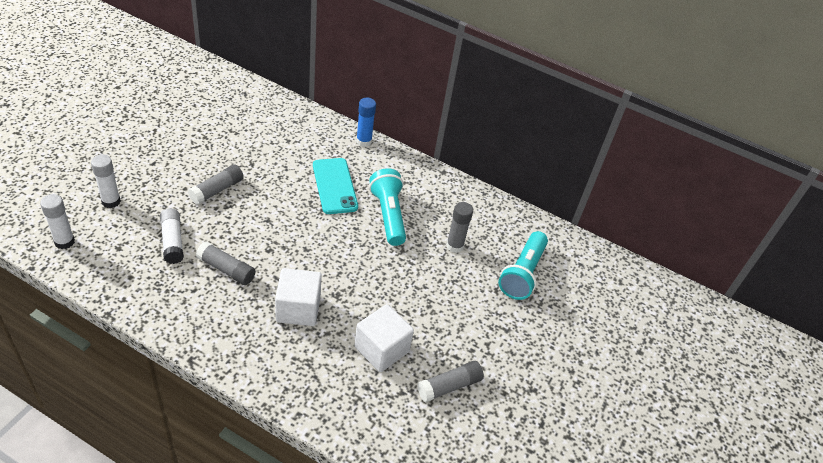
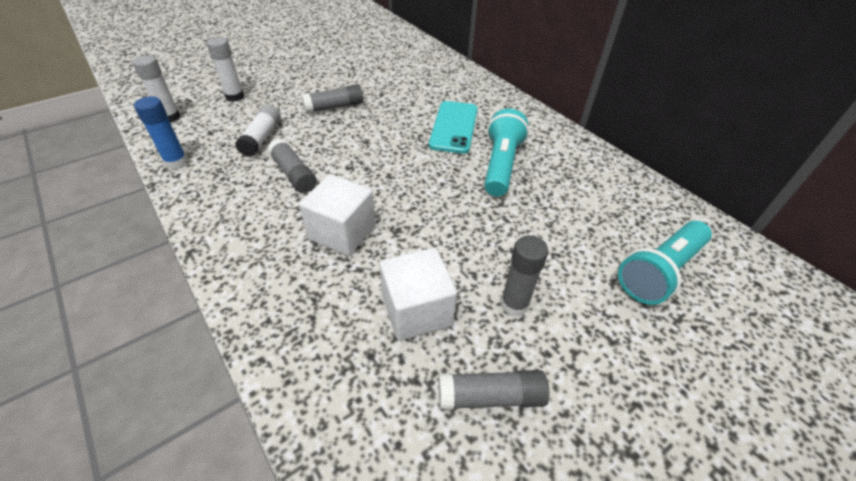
camera: 30 degrees right, 0 degrees up
(364, 141) = (505, 97): blue glue stick -> blue glue stick (176, 162)
(454, 246) = (571, 215): grey glue stick -> grey glue stick (514, 304)

